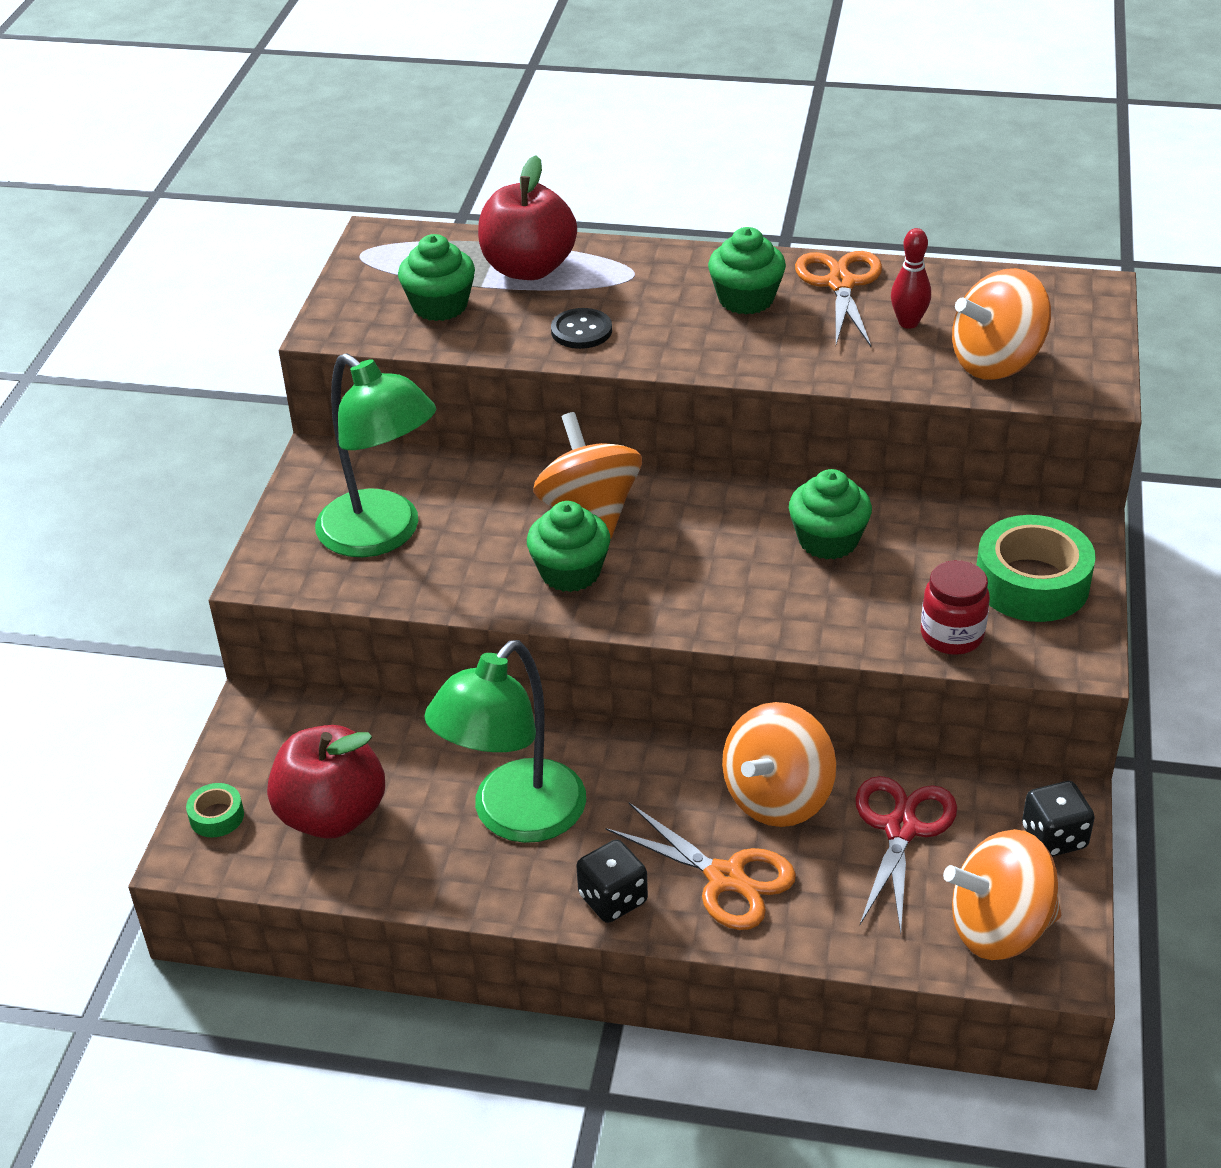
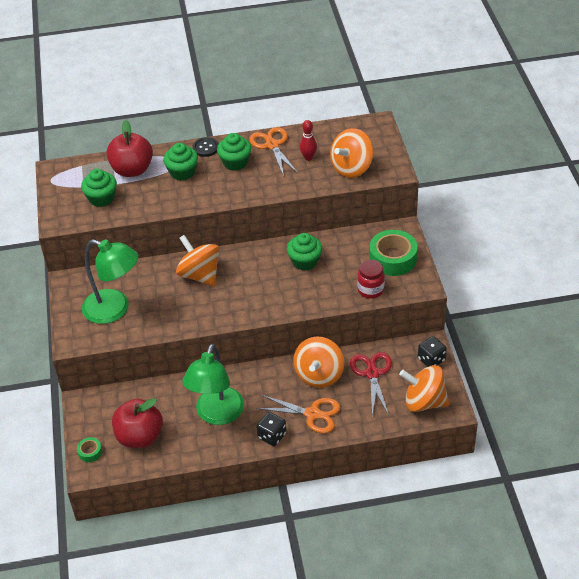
camera: 20 degrees left, 5 degrees up
(570, 572) = (204, 304): green cupcake -> green cupcake (182, 172)
(581, 331) = (171, 195): black button -> black button (206, 148)
(999, 928) = (424, 402): orange spinning top -> orange spinning top turned 45 degrees clockwise

